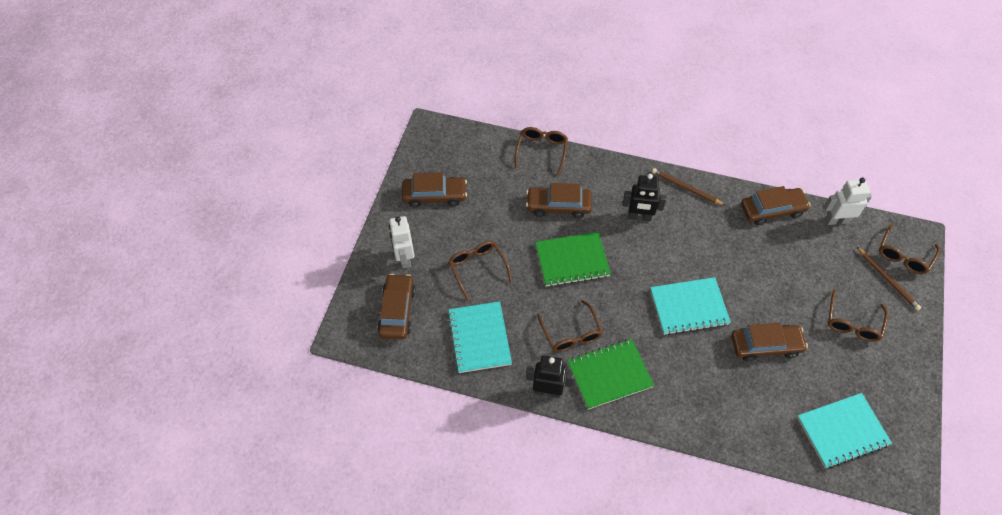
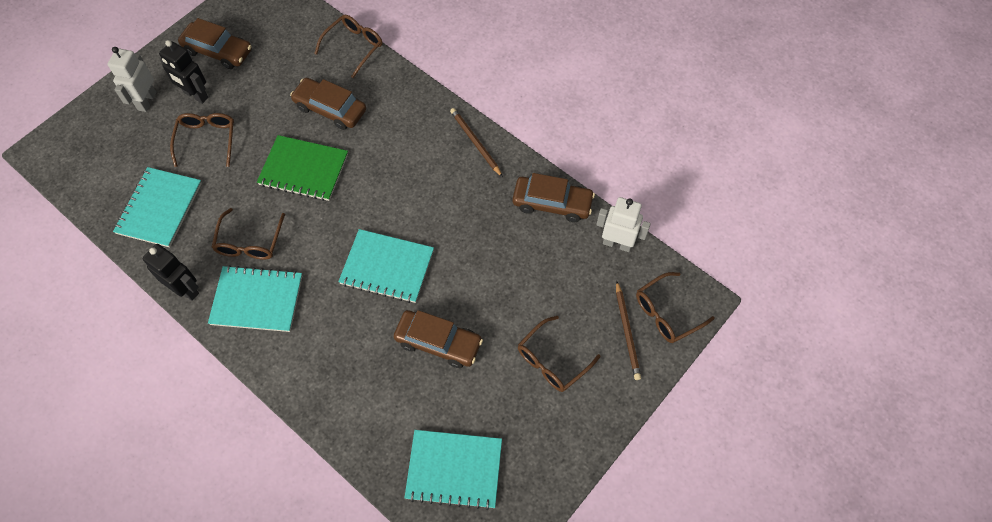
camera: 25 degrees right, 5 degrees up
(397, 311) = (103, 149): brown car -> none
(609, 374) = (257, 300): green notebook -> turquoise notebook
(639, 217) = (404, 153): black robot -> black robot (195, 95)

